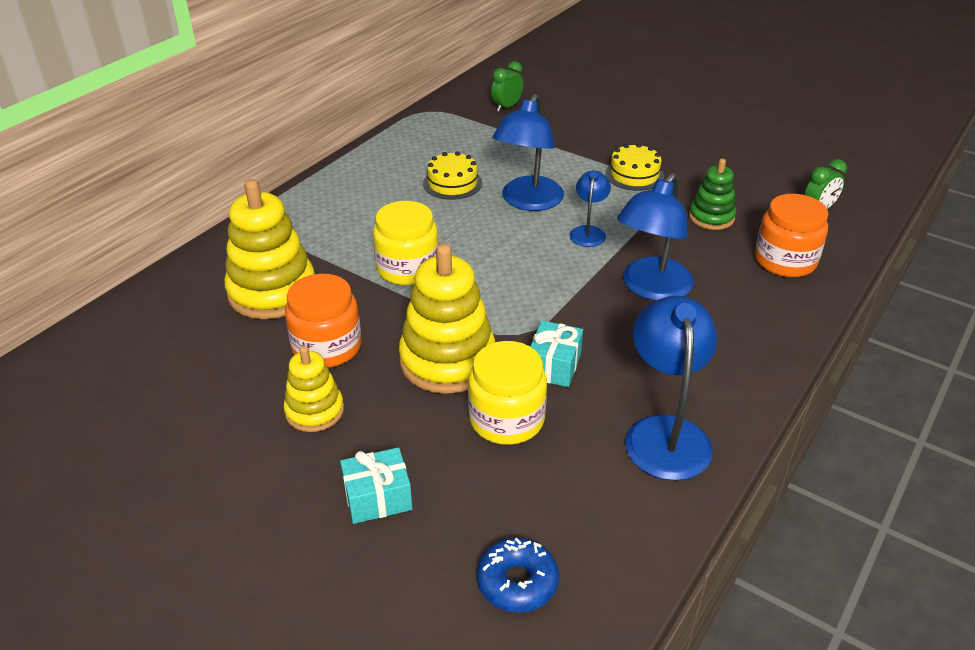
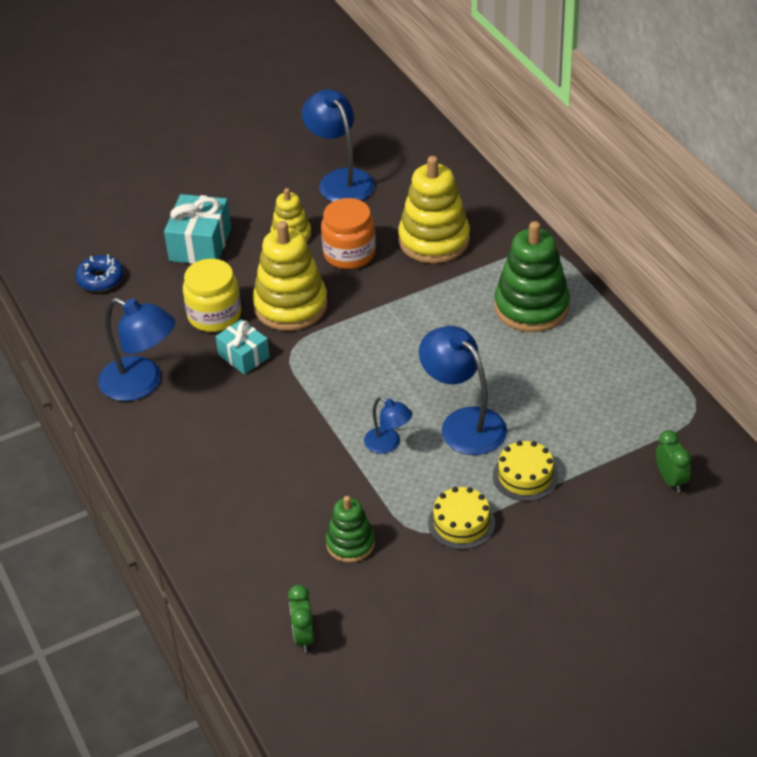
camera: 120 degrees right, 5 degrees up
(349, 206) = (531, 307): none -> green stacking toy
(377, 498) = (200, 244): turquoise gift -> turquoise gift, size x1.56
(407, 268) = (413, 316): yellow jar -> none
(452, 183) = (529, 383): yellow cake -> yellow cake (525, 476)
(651, 288) = (284, 448): blue lamp -> blue lamp (340, 180)
(785, 261) = (252, 558): orange jar -> none

